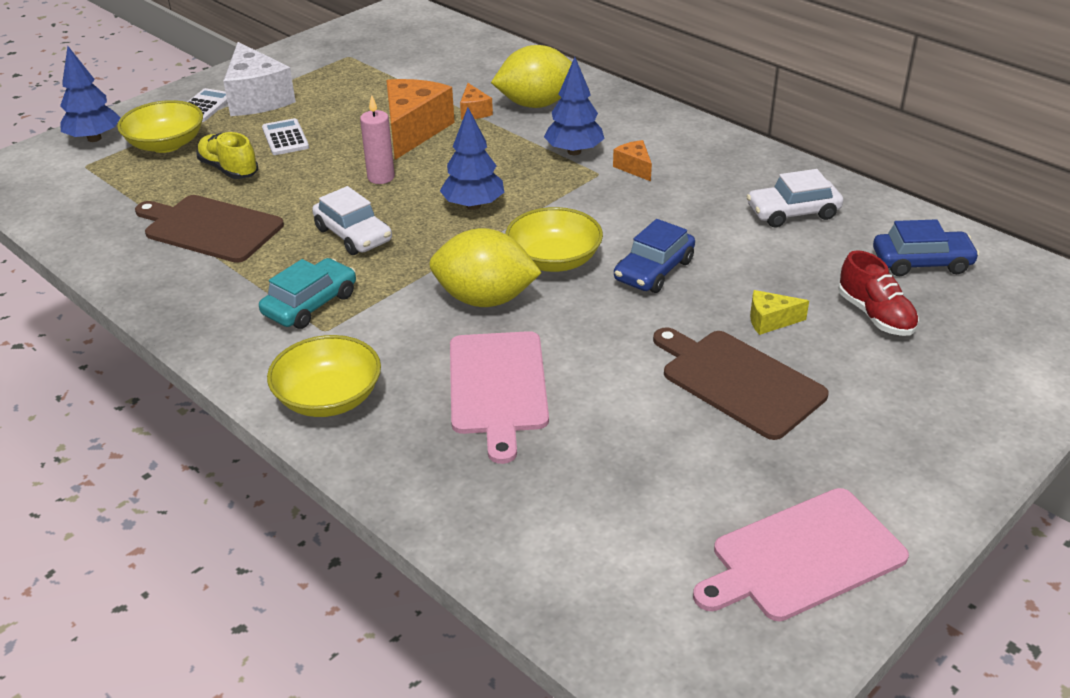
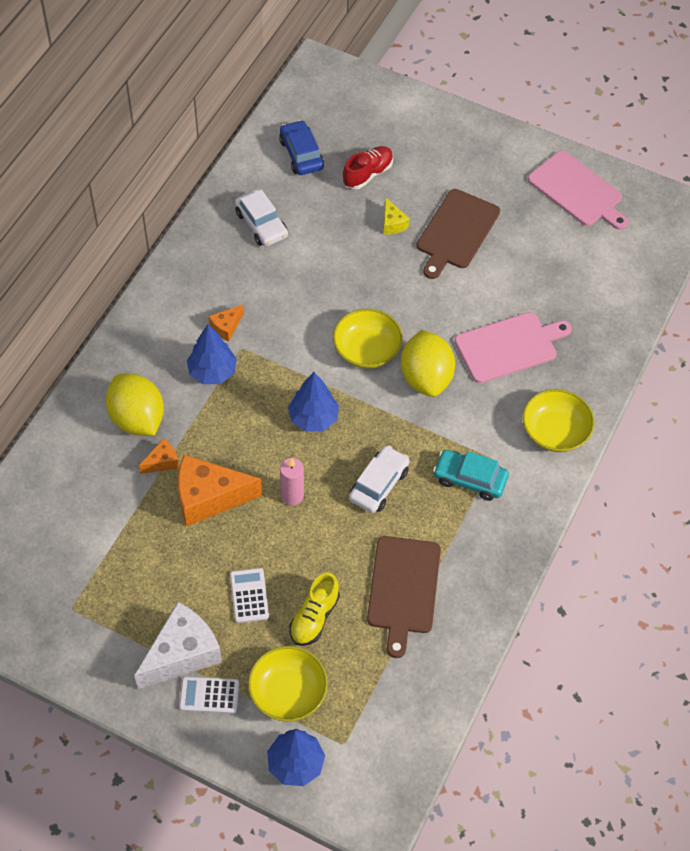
camera: 110 degrees left, 20 degrees up
(285, 138) = (249, 596): white calculator -> white calculator turned 120 degrees clockwise
(654, 270) = (359, 291): blue car -> none

